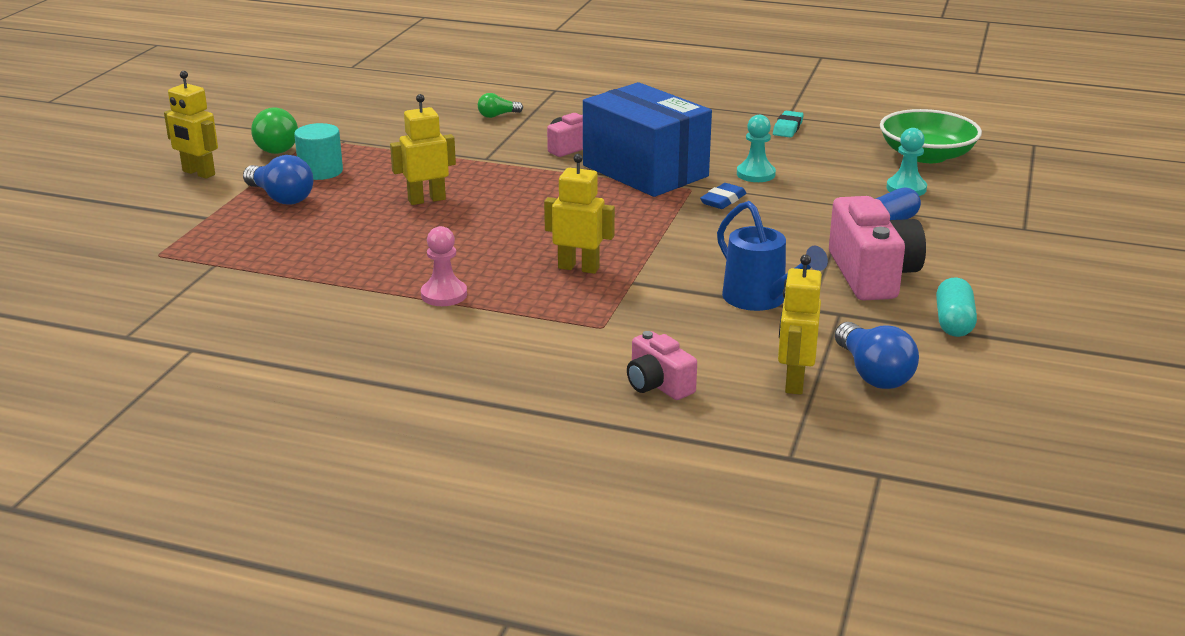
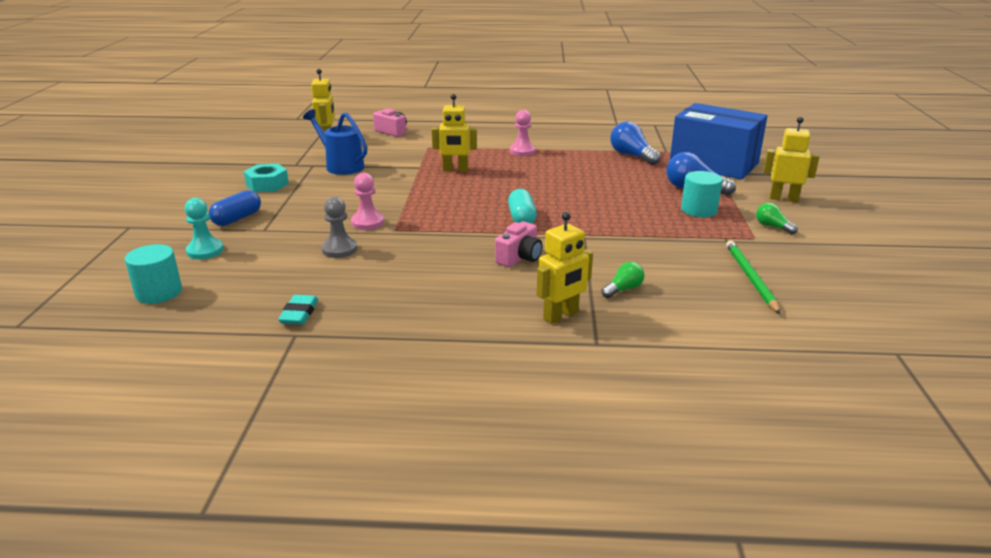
camera: 165 degrees right, 0 degrees up
(274, 146) = (772, 227): green light bulb -> green light bulb, size x0.58
(376, 111) = (750, 278): none -> green pencil
(426, 200) = (592, 198): yellow robot -> yellow robot (561, 316)
(645, 171) = (439, 241): blue box -> blue box (713, 164)
(723, 200) = (367, 222): blue eraser -> pink pawn
(755, 174) = (339, 249): turquoise pawn -> grey pawn
(872, 275) = (267, 184): pink camera -> turquoise nut
(873, 374) = (286, 144): blue light bulb -> blue light bulb (632, 156)
(926, 155) = (159, 293): green bowl -> turquoise cylinder
(953, 322) = (230, 166): turquoise capsule -> turquoise capsule (521, 218)

